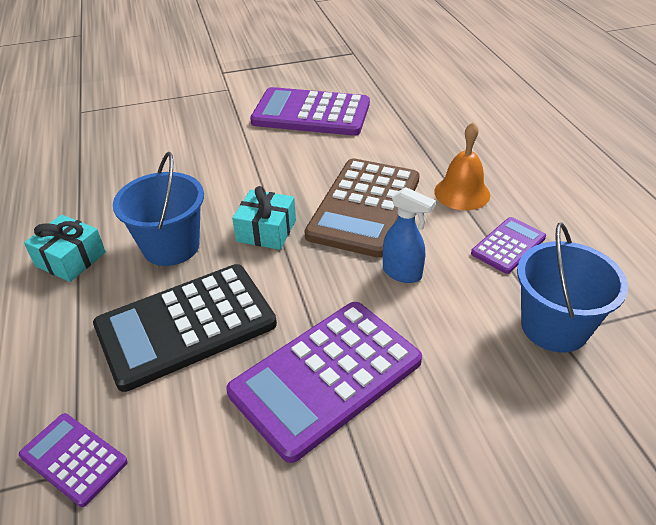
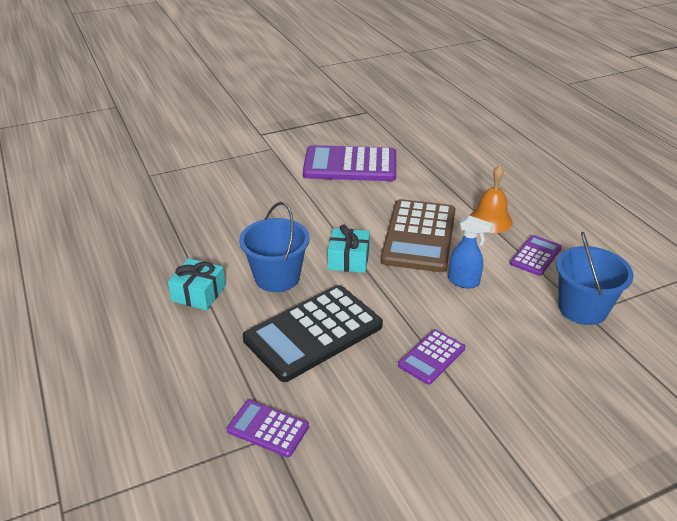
camera: 10 degrees left, 5 degrees down
(326, 377) = (431, 357): purple calculator -> purple calculator, size x0.51

